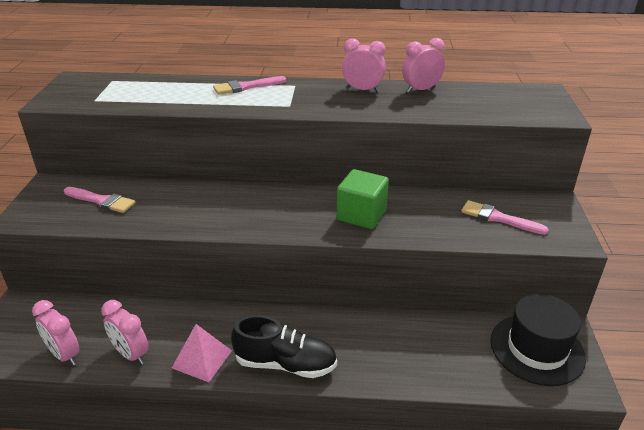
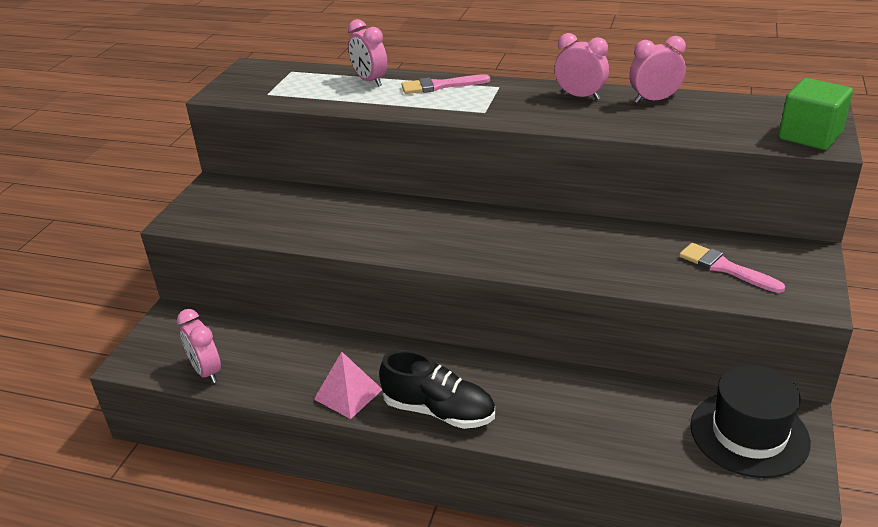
camera: 15 degrees right, 0 degrees up
(101, 201) = (263, 208): pink brush -> none
(131, 354) = (274, 379): pink clock -> pink clock (370, 81)
(361, 215) = (553, 249): green cube -> green cube (810, 136)

